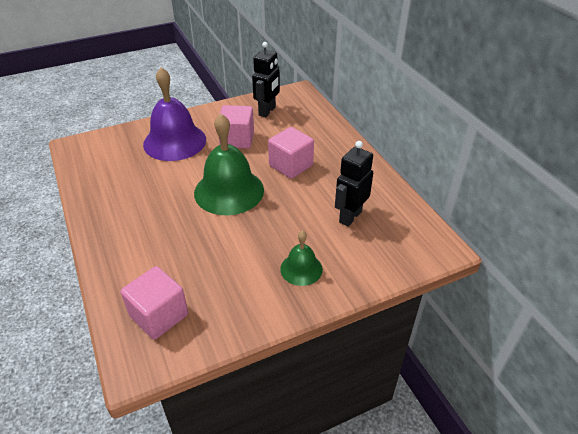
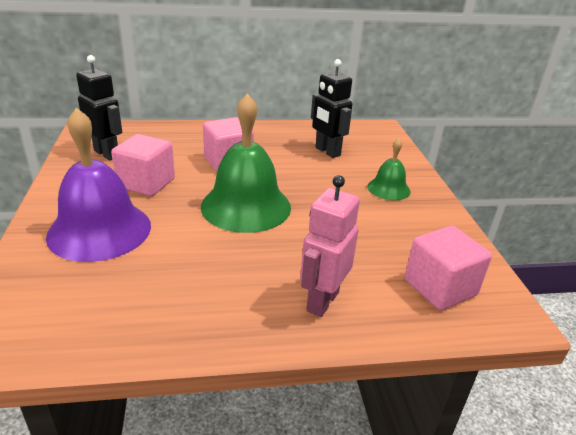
camera: 75 degrees left, 10 degrees down
(129, 251) = (322, 301): none -> pink robot

